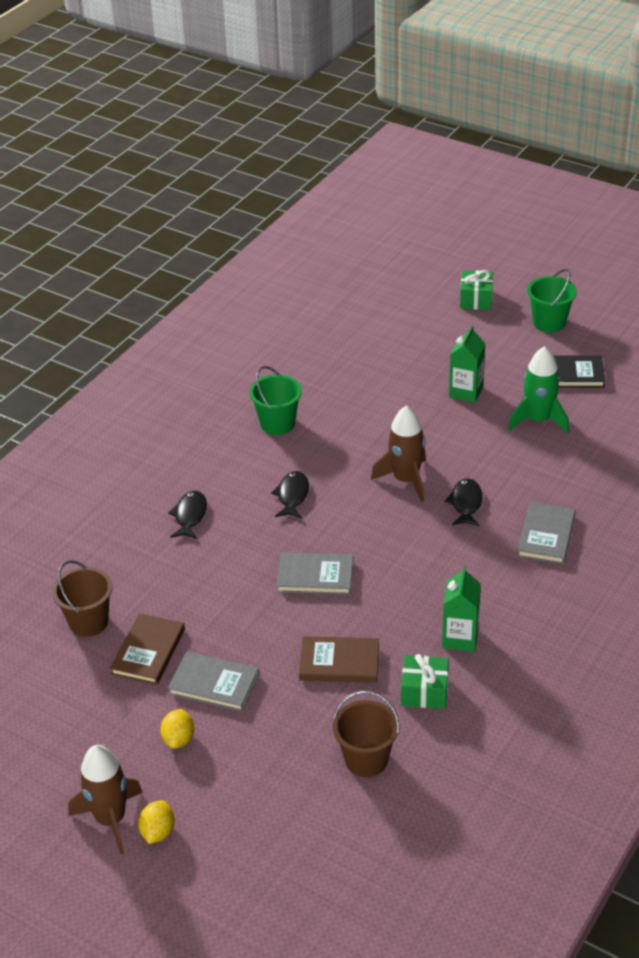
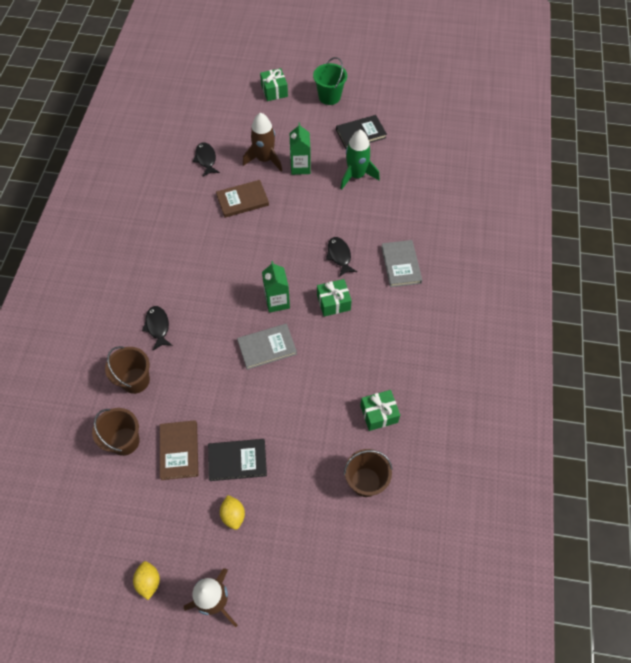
camera: 25 degrees left, 20 degrees up
(134, 564) = (135, 380): none -> brown bucket
(158, 832) = (253, 597): yellow lemon -> yellow lemon (149, 581)
(214, 684) = (237, 460): grey book -> black book
(277, 424) = (185, 230): green bucket -> none
(292, 496) = (222, 287): black fish -> black fish (206, 159)
(339, 662) = (313, 411): brown book -> brown book (242, 200)
(405, 480) = (292, 249): brown rocket -> brown rocket (264, 159)
(429, 552) = (333, 302): none -> green gift
(460, 638) = (382, 363): green carton -> green carton (277, 301)

